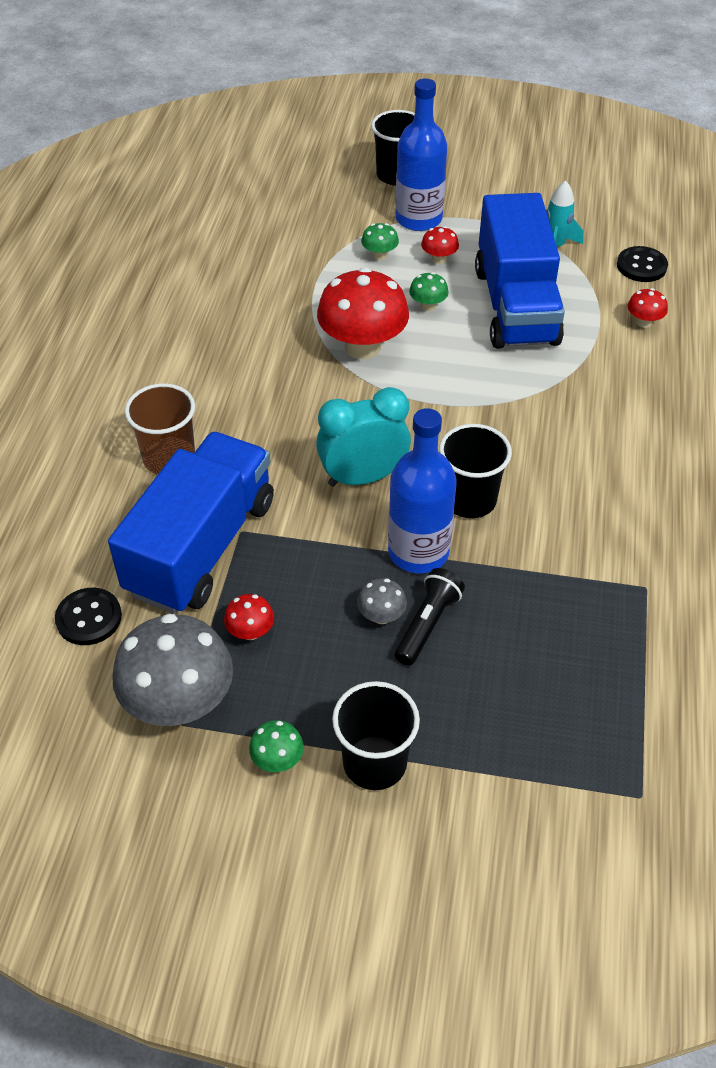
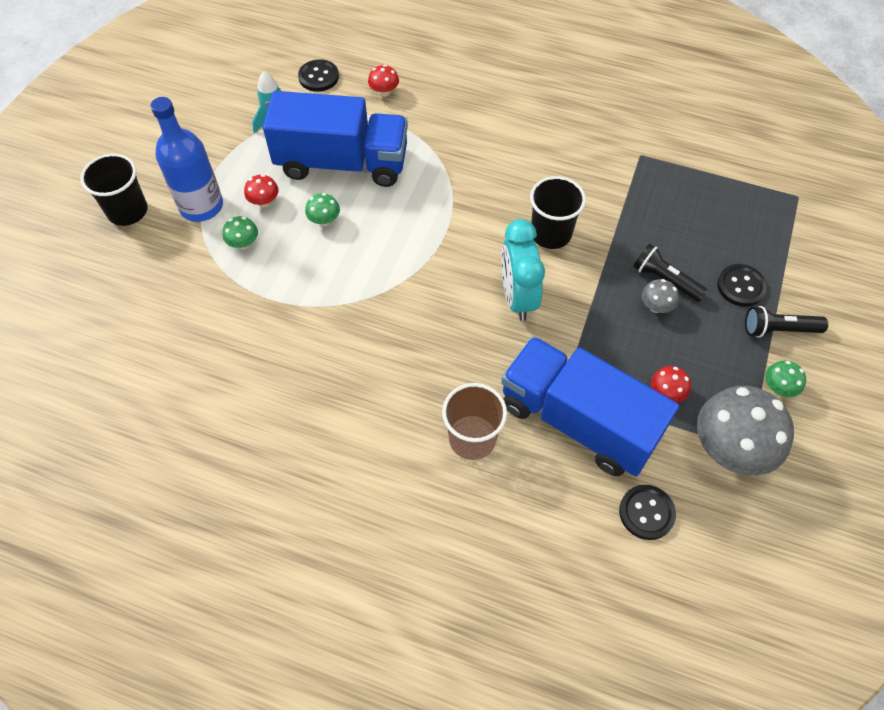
camera: 80 degrees left, 10 degrees up
(362, 346) = (364, 274): red mushroom -> none
(374, 762) = (779, 329): black cup -> black flashlight
(418, 551) = (598, 274): blue bottle -> none
(439, 714) = (741, 286): none -> black button

